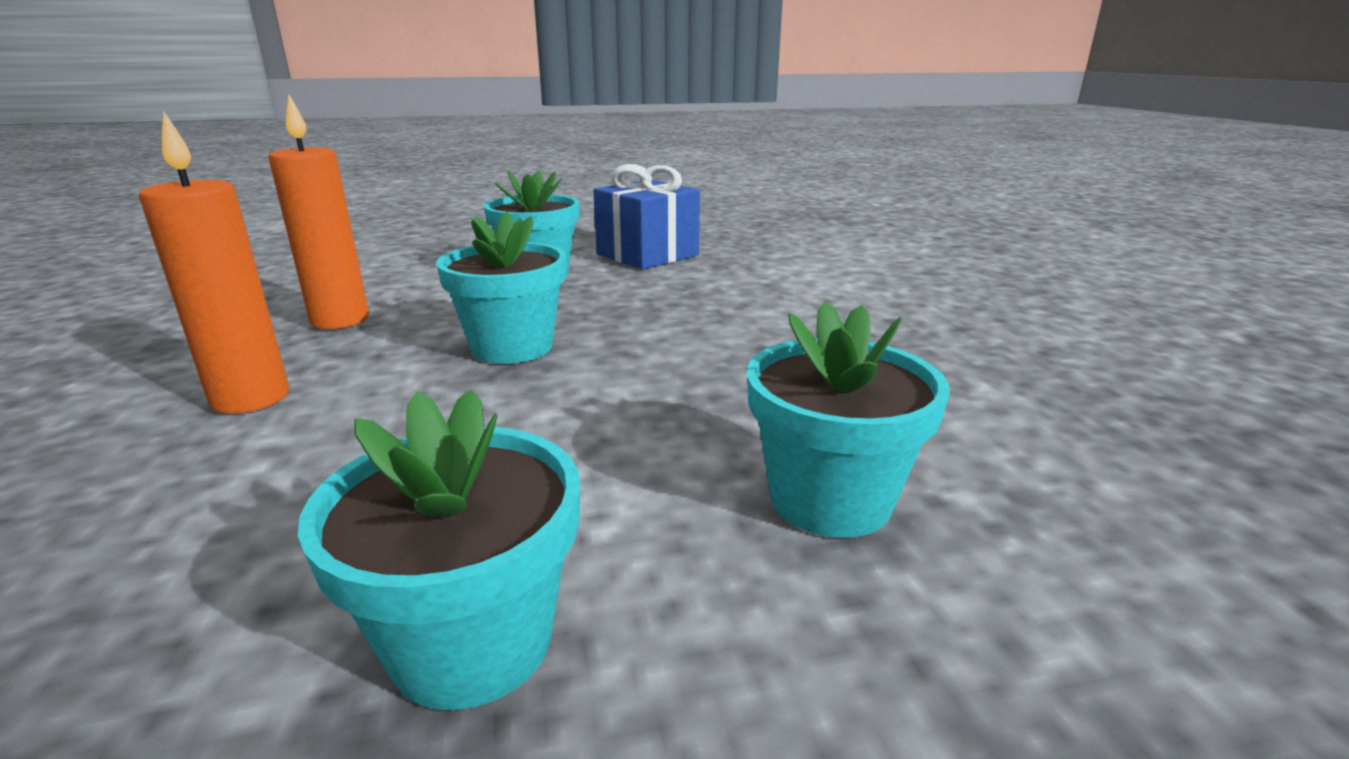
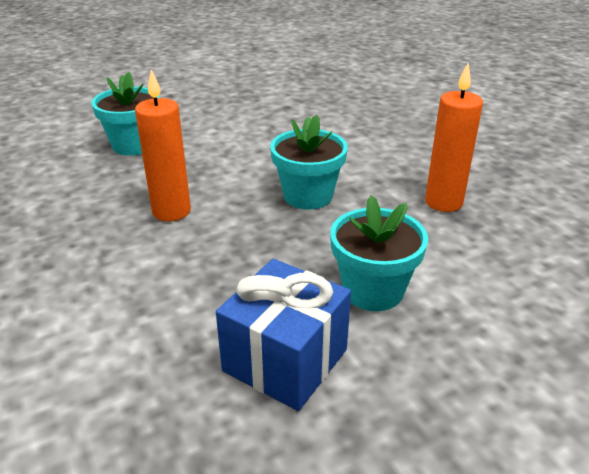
camera: 165 degrees right, 10 degrees up
(251, 398) = (395, 150): orange candle -> orange candle (171, 211)
(472, 642) = (231, 107): turquoise flower pot -> none

